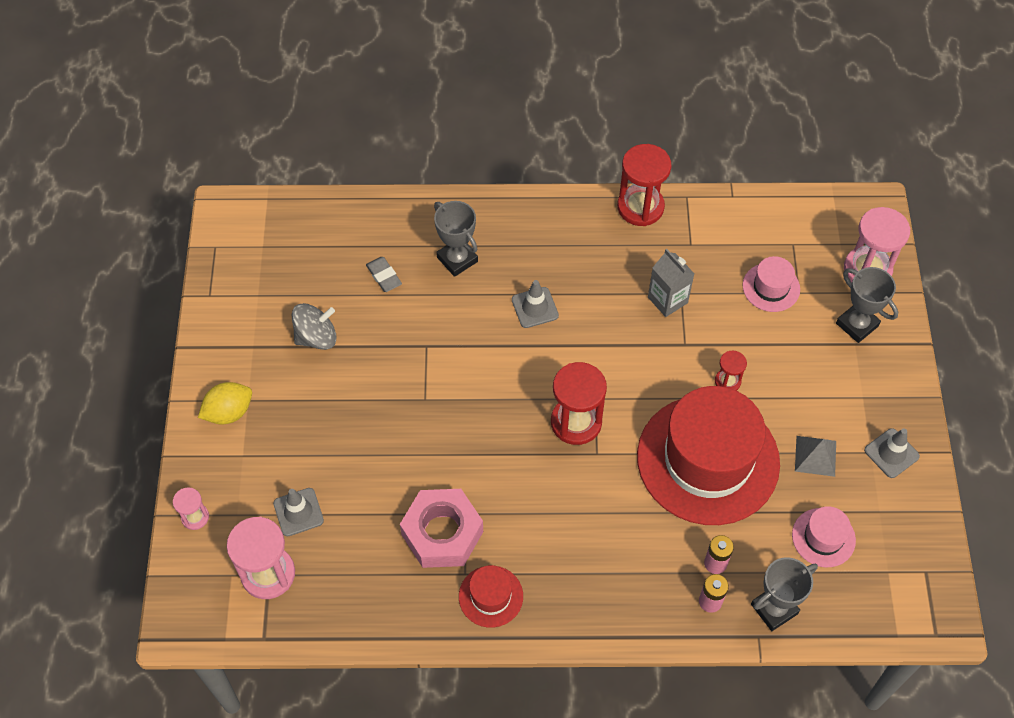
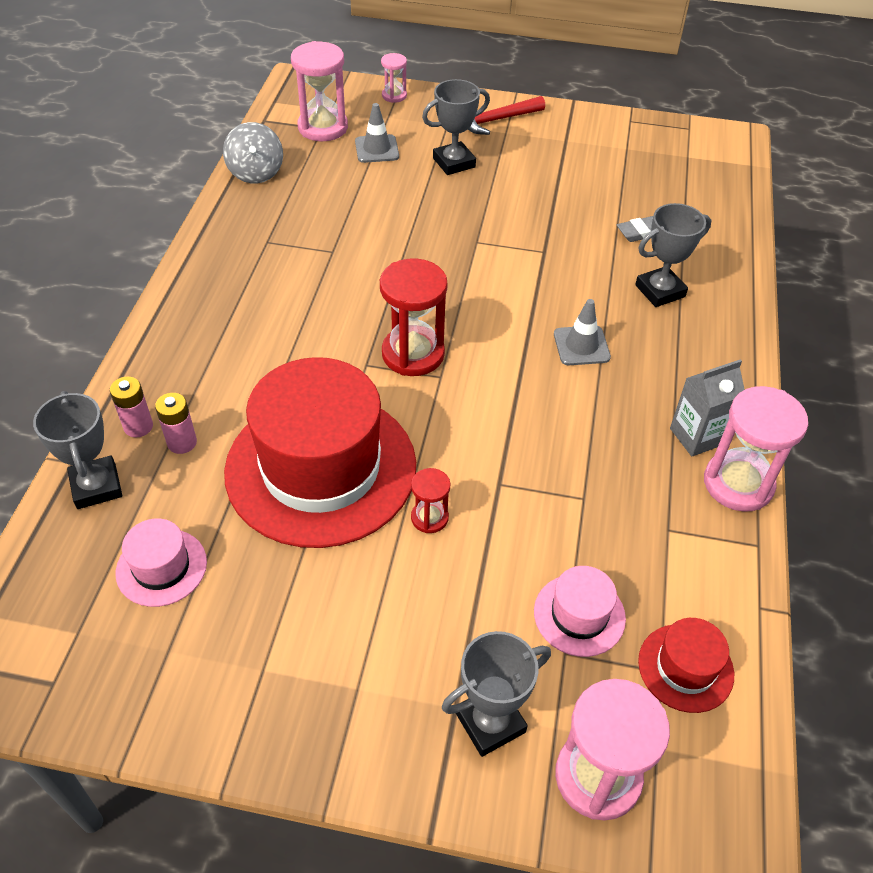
camera: 100 degrees right, 10 degrees down
(229, 412) = (495, 121): yellow lemon -> red hammer
(309, 438) = (454, 162): none -> grey trophy
(316, 337) = (569, 179): grey spinning top -> grey spinning top (256, 172)
(442, 533) = (317, 232): pink nut -> none
(490, 596) = (234, 255): red hat -> red hat (685, 667)
(640, 207) = (738, 484): red hourglass -> pink hourglass
(667, 300) = (574, 480): grey carton -> grey carton (697, 436)
(815, 456) = (283, 593): grey pyramid -> none
(891, 453) = (250, 699): grey traffic cone -> none

